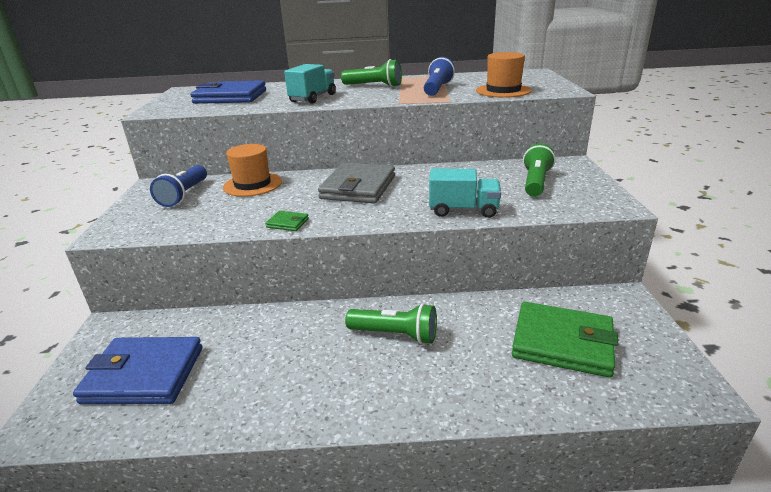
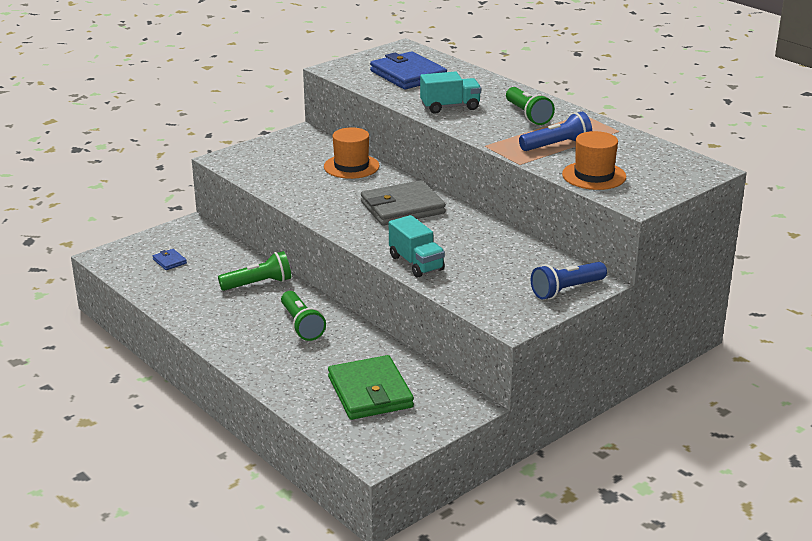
camera: 50 degrees right, 0 degrees up
(144, 375) = (169, 261): blue wallet -> blue wallet, size x0.42
(184, 195) = (302, 152): blue flashlight -> blue flashlight (566, 290)
(288, 223) = (310, 208): green wallet -> none
(535, 182) = (517, 277): green flashlight -> green flashlight (258, 284)

